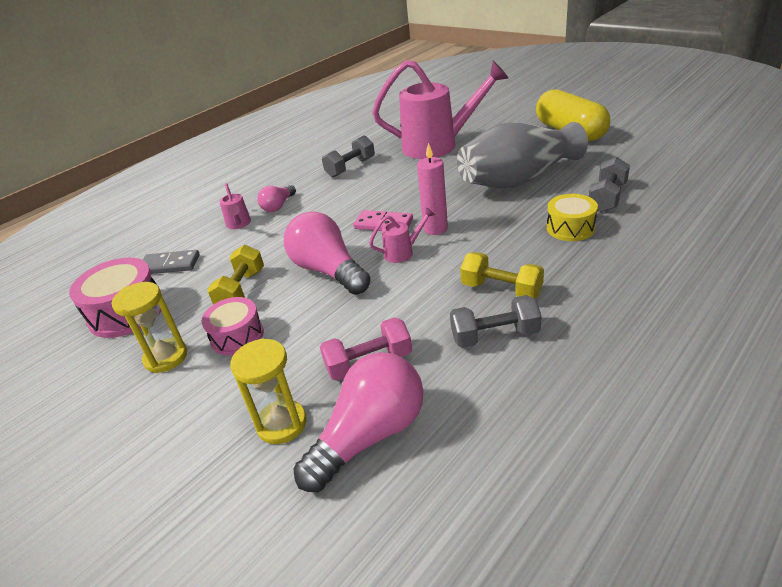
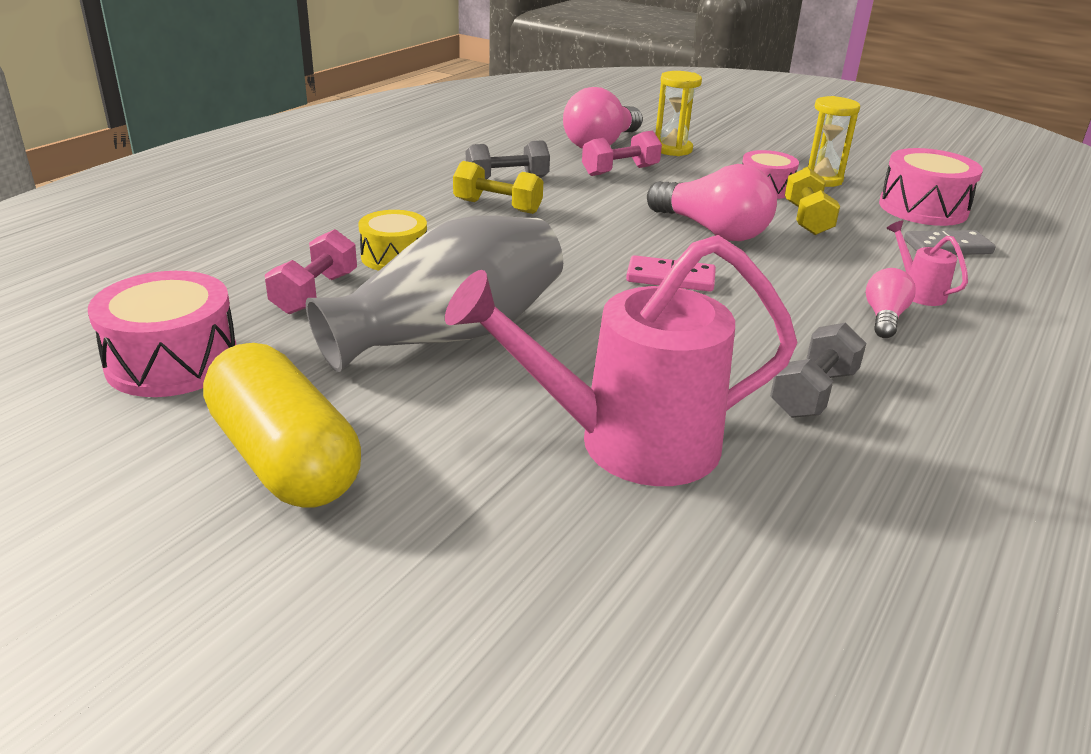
camera: 165 degrees right, 5 degrees down
(403, 252) = (624, 243): pink watering can -> none
(435, 228) = (587, 267): pink candle -> none
(607, 197) = (315, 293): grey dumbbell -> pink dumbbell
(652, 157) = (172, 362): none -> pink drum

